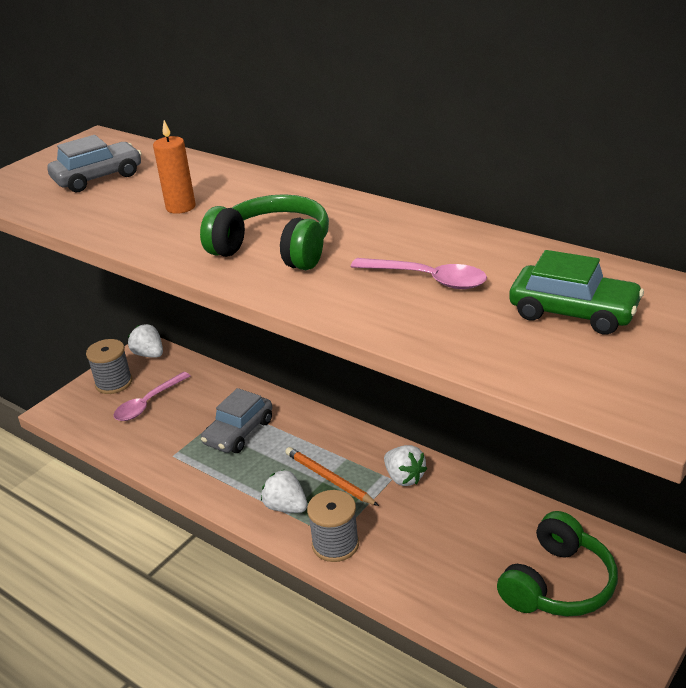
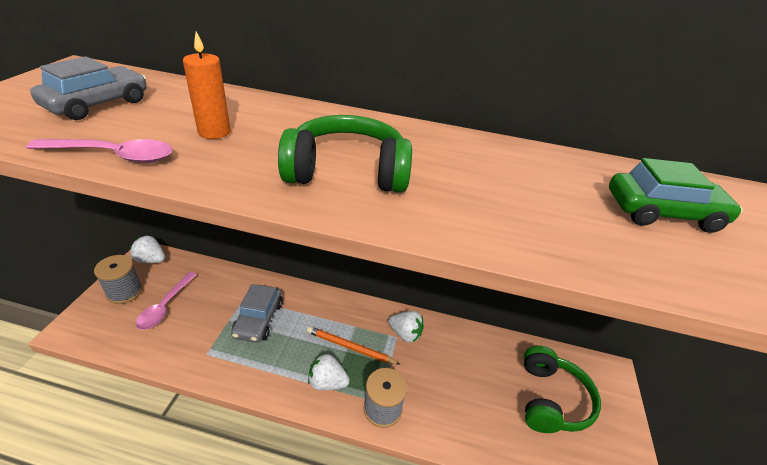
camera: 30 degrees left, 5 degrees up
(427, 279) = (517, 192): pink spoon -> pink spoon (114, 156)

